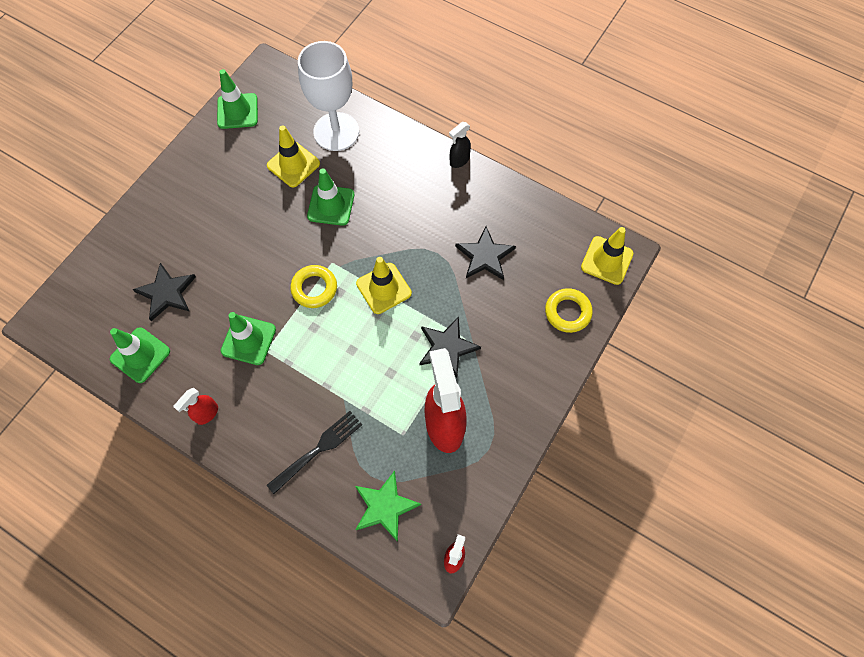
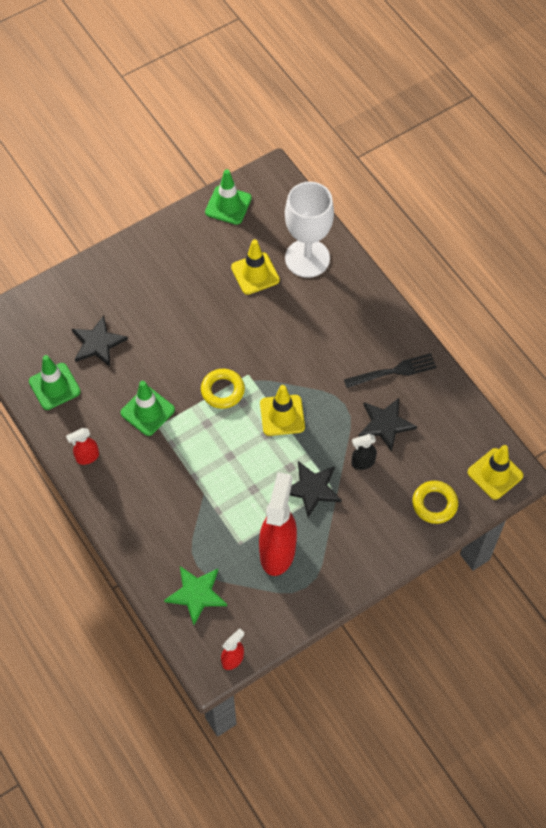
camera: 25 degrees right, 5 degrees down
(318, 449) = (164, 525): black fork -> black fork (393, 371)
(331, 205) = (271, 323): green traffic cone -> none
(459, 161) = (406, 329): black spray bottle -> black spray bottle (362, 463)

